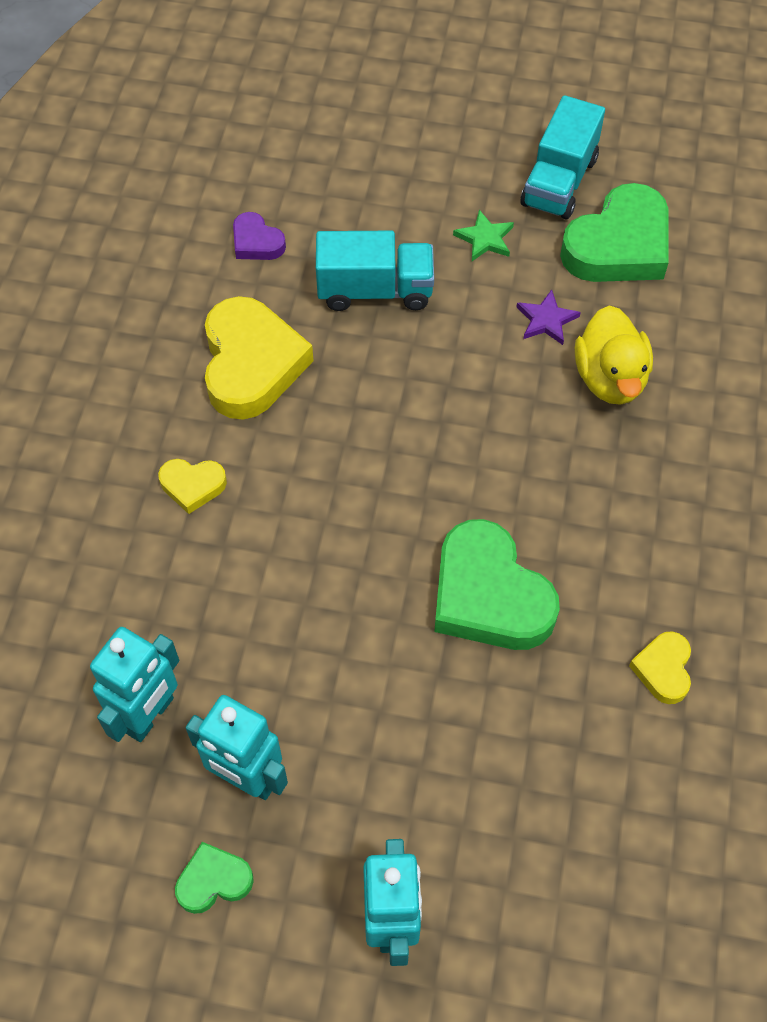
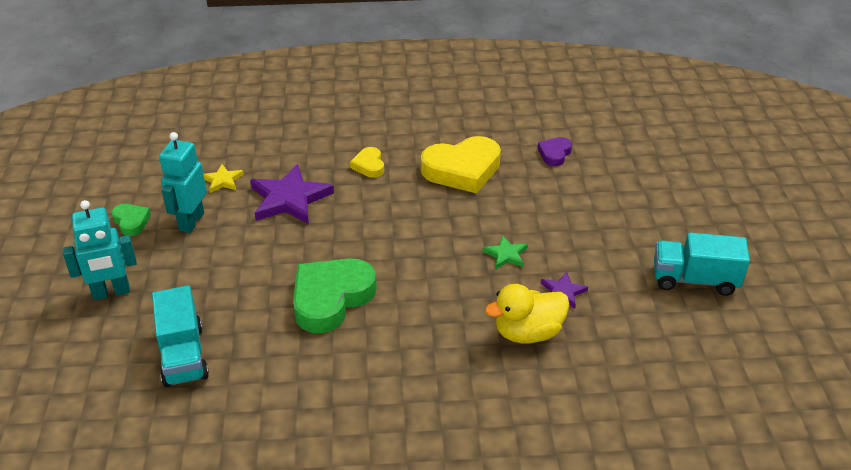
camera: 75 degrees right, 20 degrees down
(149, 715) = (223, 180): turquoise robot -> yellow star
(238, 616) = (289, 199): none -> purple star
(375, 290) = (544, 208): turquoise truck -> turquoise truck (183, 355)
(485, 239) = (617, 250): green star -> green star (506, 254)
(619, 245) = (654, 321): green heart -> none
(663, 669) = (296, 393): yellow heart -> none

